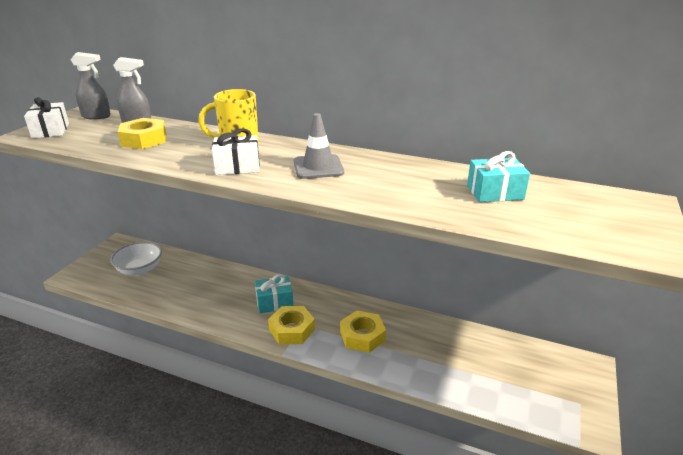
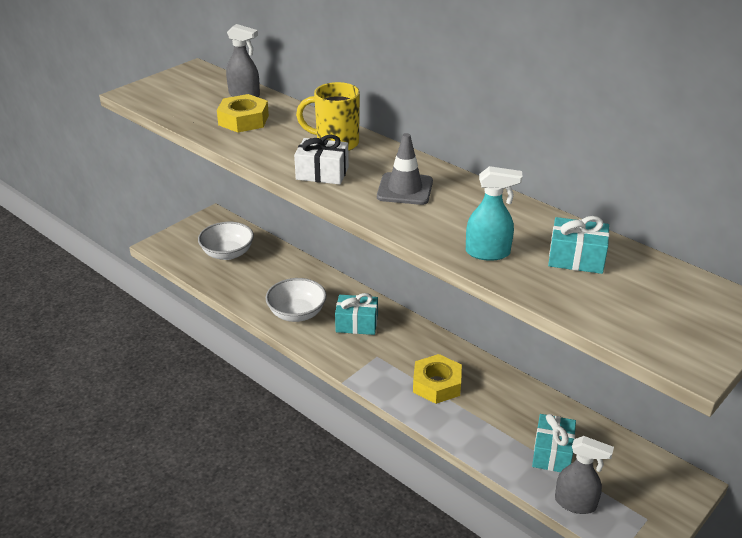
camera: 20 degrees right, 5 degrees up
(50, 130) = (157, 92): white gift -> none
(96, 116) = (207, 78): grey spray bottle -> grey spray bottle (575, 503)
(219, 305) = (297, 313): none -> white bowl
(292, 330) = (363, 358): yellow nut -> none
(422, 201) = (488, 253): none -> turquoise spray bottle
(480, 369) = (552, 453): none -> turquoise gift

